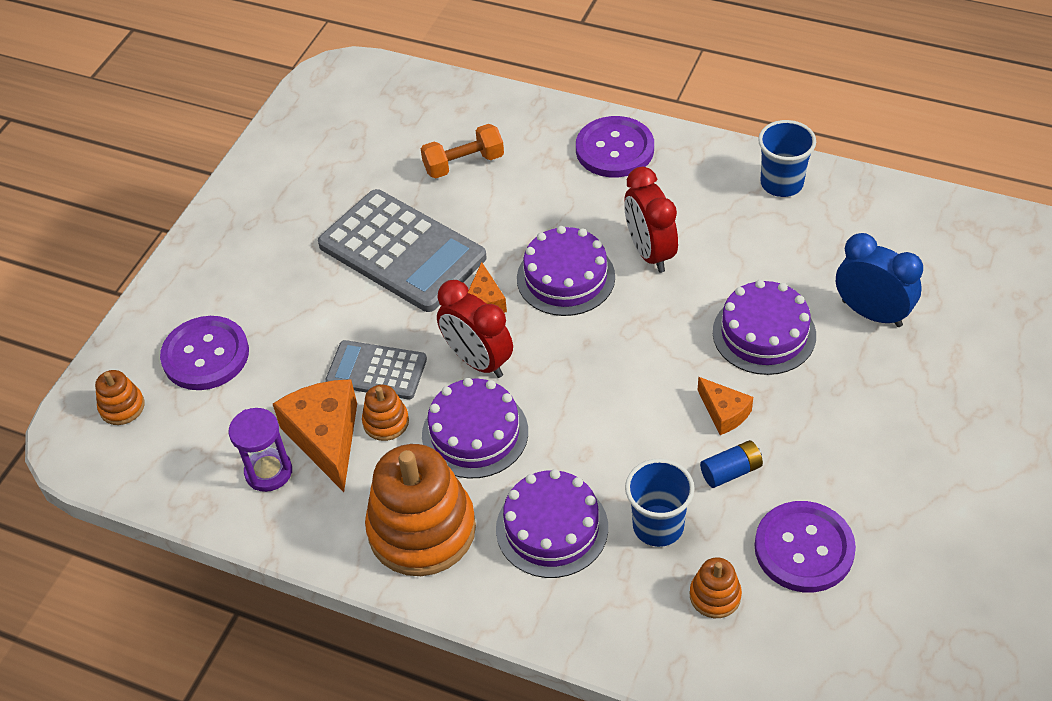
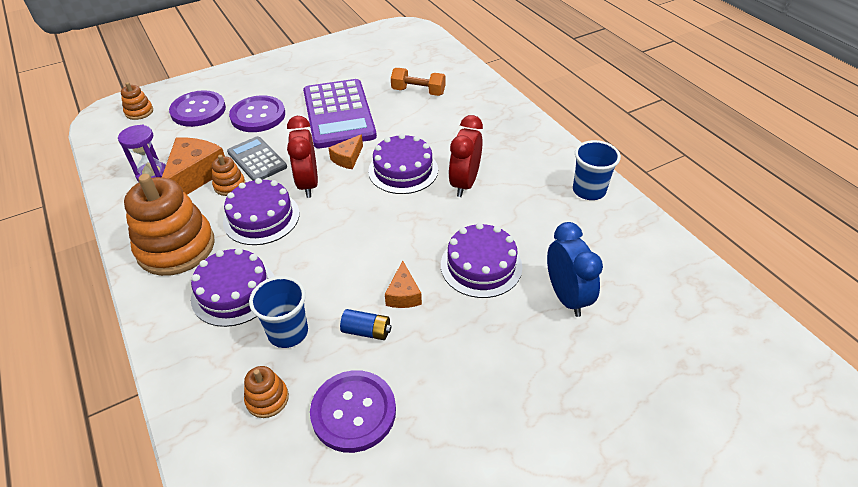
camera: 35 degrees right, 5 degrees down
(402, 251) = (338, 114): grey calculator -> purple calculator
(614, 149) = (506, 124): purple button -> purple button (258, 116)

